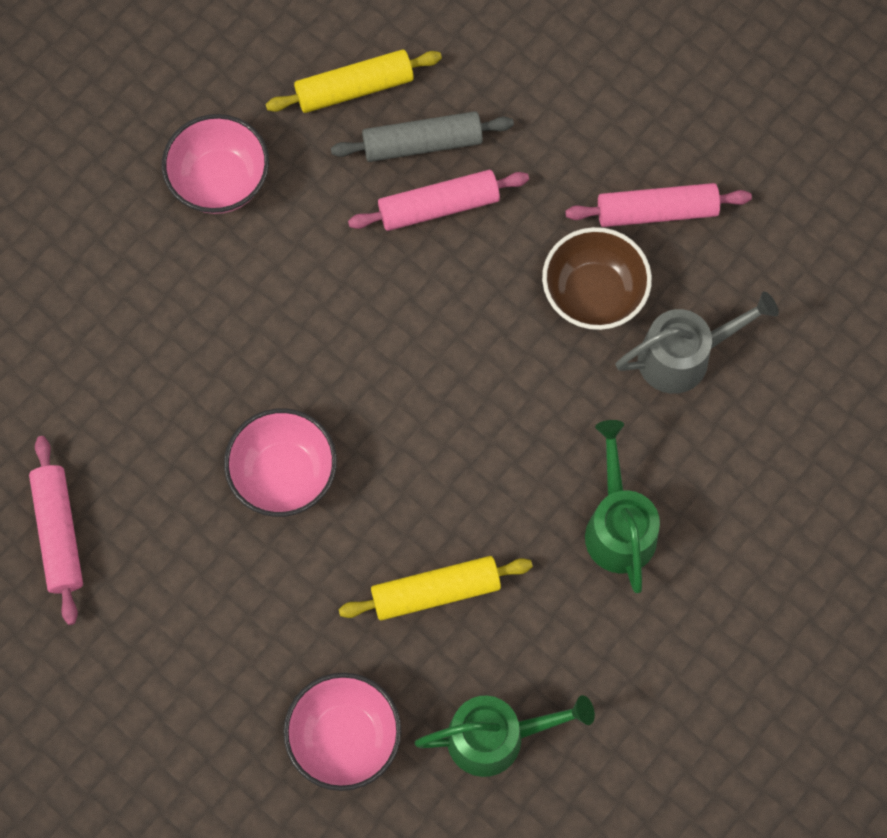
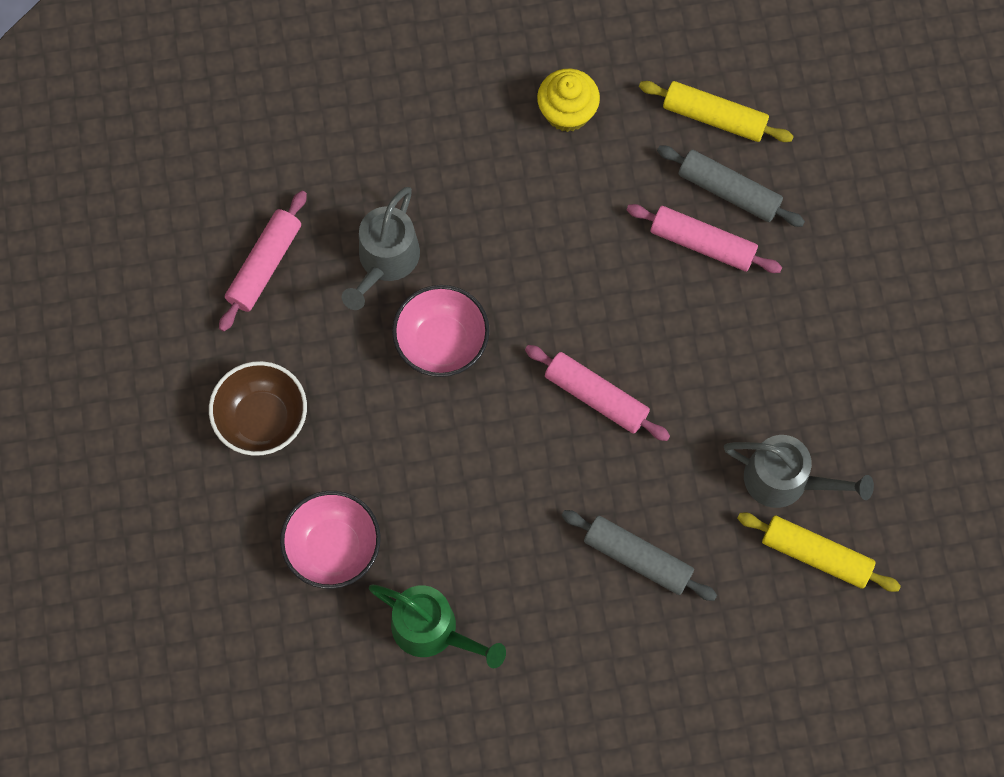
camera: 40 degrees right, 0 degrees up
(169, 442) = (385, 261): none -> grey watering can
(220, 181) = (567, 112): pink bowl -> yellow cupcake
(435, 591) = (475, 502): yellow rolling pin -> yellow rolling pin (816, 555)
(593, 294) = (758, 387): brown bowl -> brown bowl (262, 419)
(618, 525) = (637, 558): green watering can -> grey rolling pin
(656, 211) = (854, 365): pink rolling pin -> pink rolling pin (596, 397)

